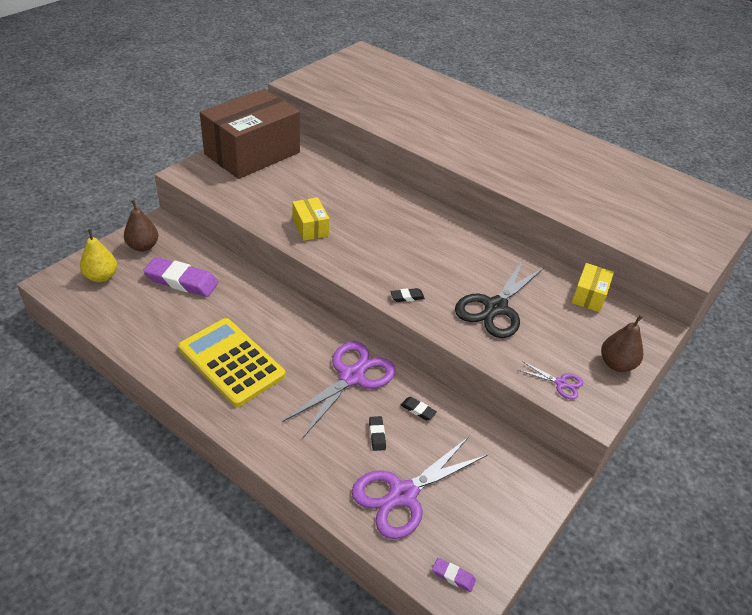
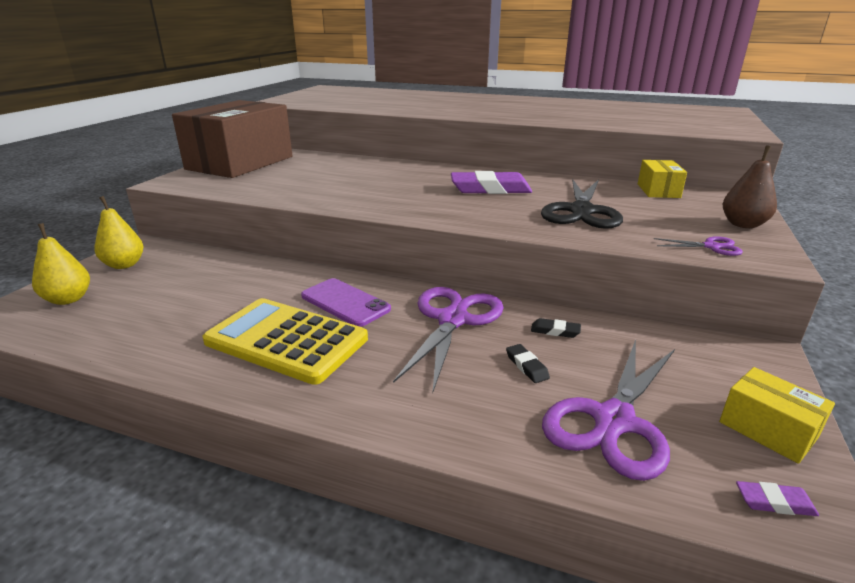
camera: 15 degrees left, 15 degrees down
(143, 246) = (124, 265): brown pear -> yellow pear
(181, 281) = (186, 283): purple eraser -> purple eraser (490, 189)
(284, 336) = (345, 302): none -> purple phone
(310, 227) = (335, 194): yellow box -> yellow box (767, 429)
(407, 297) = (483, 220): black eraser -> none

